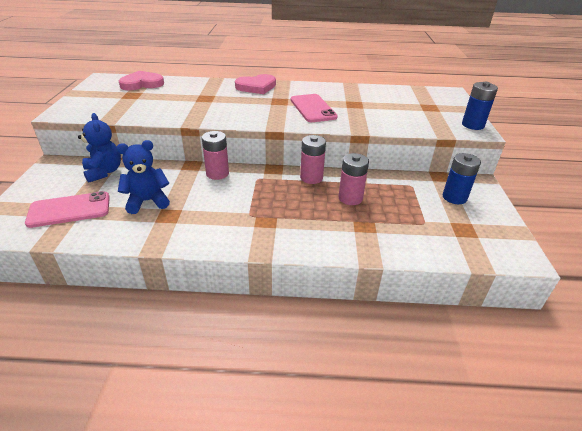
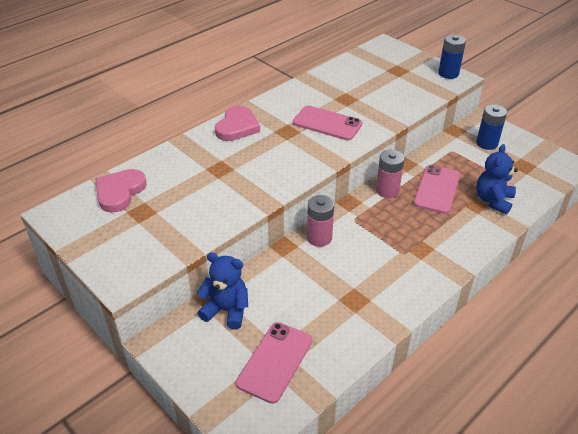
camera: 45 degrees left, 5 degrees up
(147, 201) = (318, 303): blue teddy bear -> blue teddy bear (493, 200)
(350, 198) = (437, 189): pink battery -> pink phone

